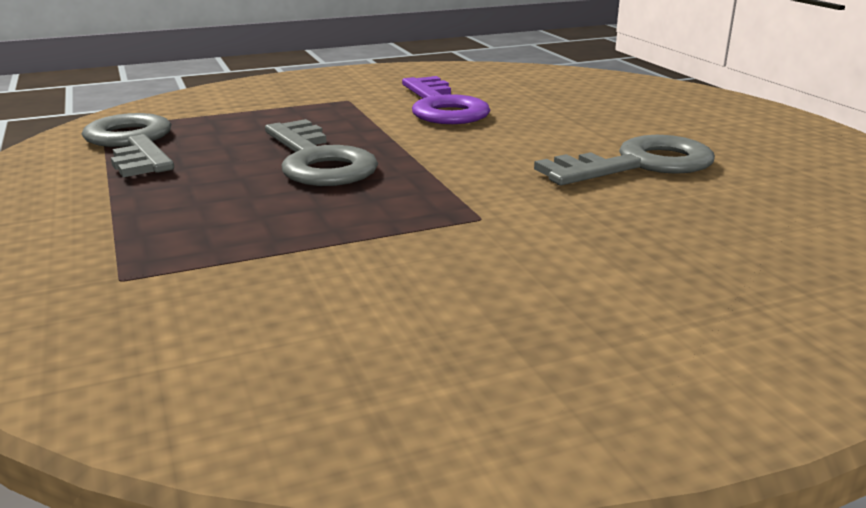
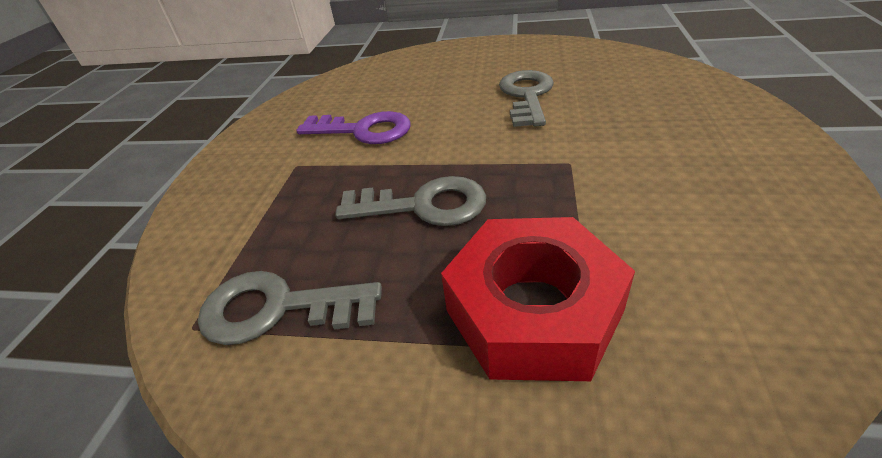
camera: 55 degrees left, 15 degrees up
(169, 239) = (533, 310): none -> red nut

